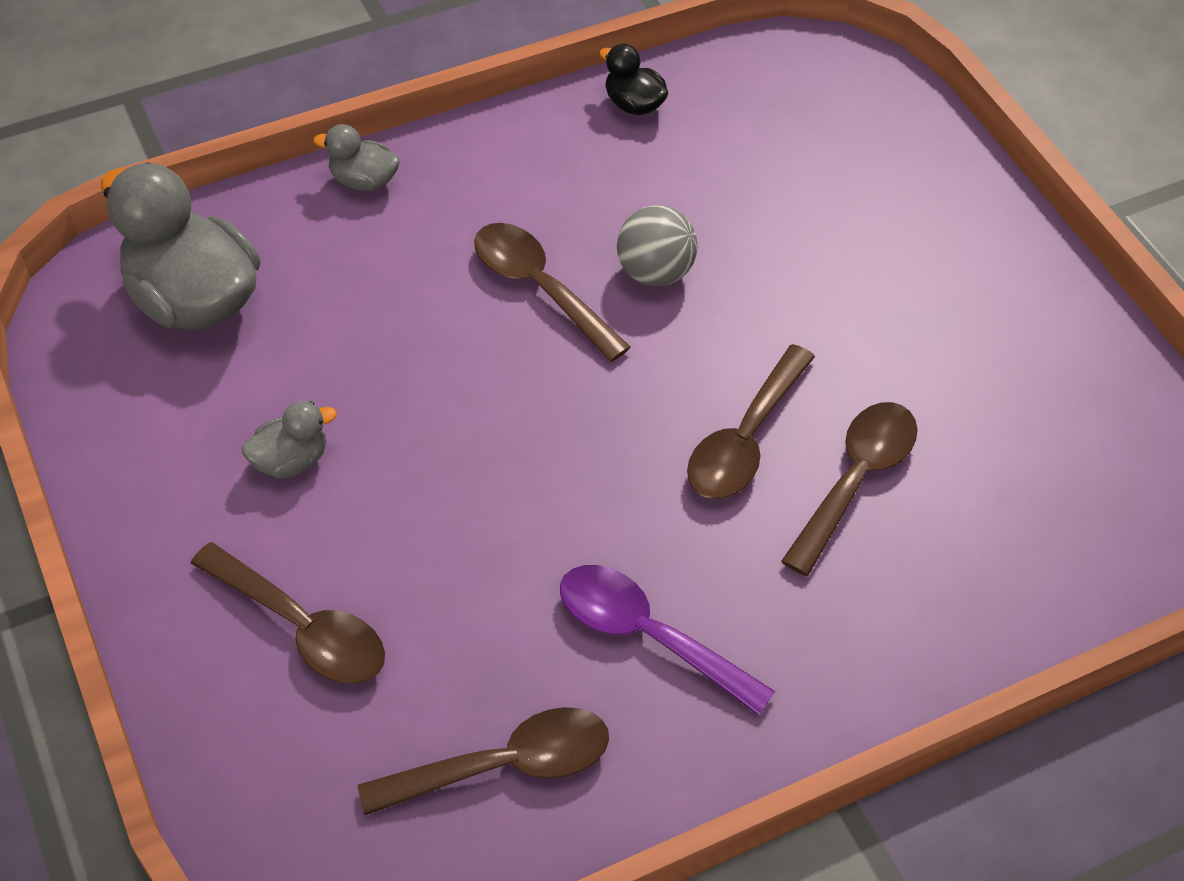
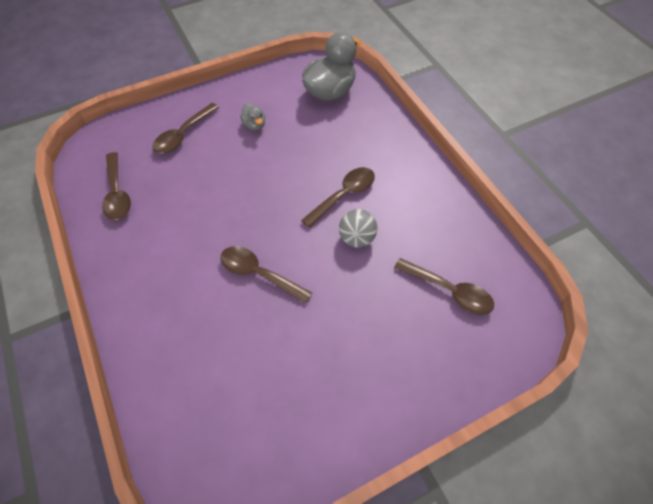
camera: 90 degrees right, 5 degrees up
(363, 181) = (399, 133): grey duck -> none
(633, 105) = (468, 229): black duck -> none
(647, 635) = (163, 236): purple spoon -> none
(856, 480) = (233, 319): brown spoon -> brown spoon (449, 291)

